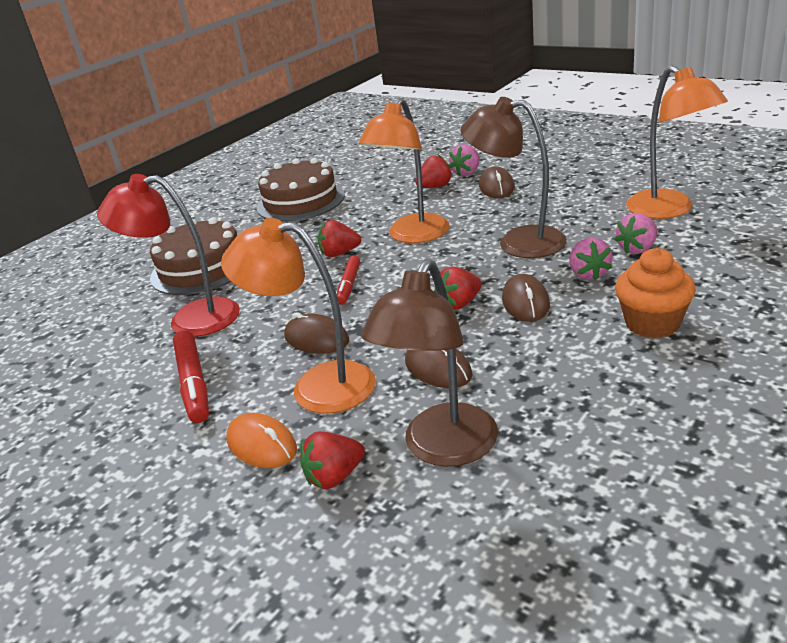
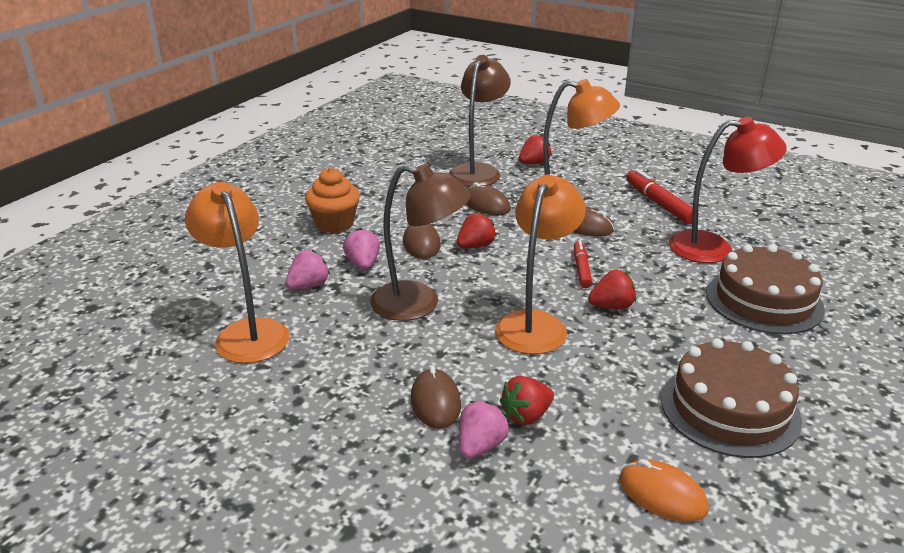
camera: 170 degrees right, 0 degrees up
(262, 445) = (583, 175): orange mouse -> orange mouse (662, 495)

